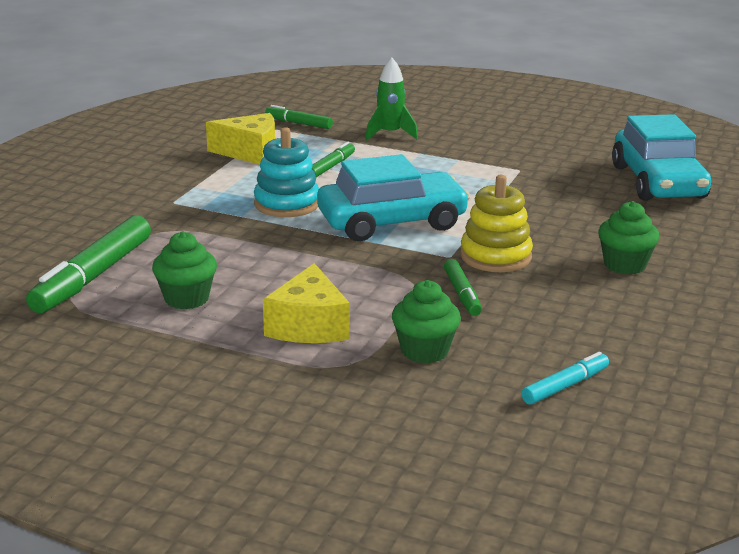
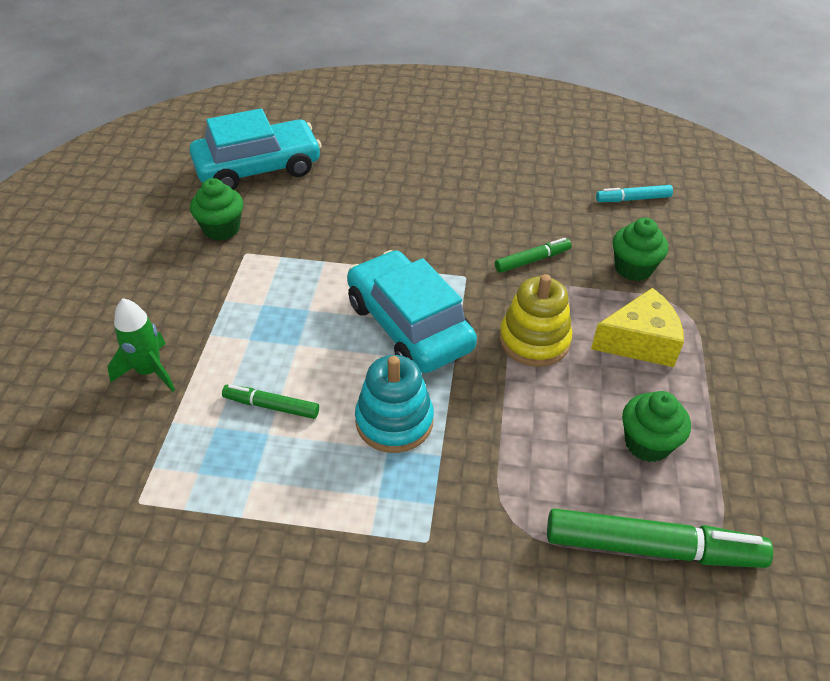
camera: 105 degrees left, 20 degrees up
(250, 152) = (238, 505): yellow cheese -> none
(298, 123) = (113, 478): green marker -> none
(495, 256) = (453, 249): yellow stacking toy -> yellow stacking toy (534, 340)
(565, 386) = (633, 199): turquoise marker -> turquoise marker turned 45 degrees counterclockwise
(624, 265) = (436, 181): green cupcake -> green cupcake (221, 229)

